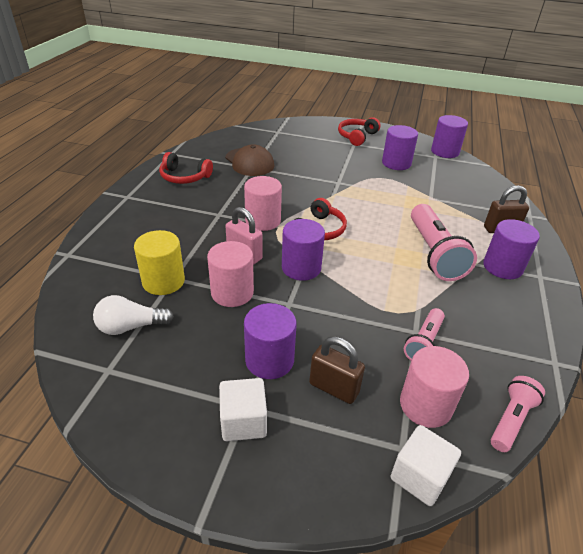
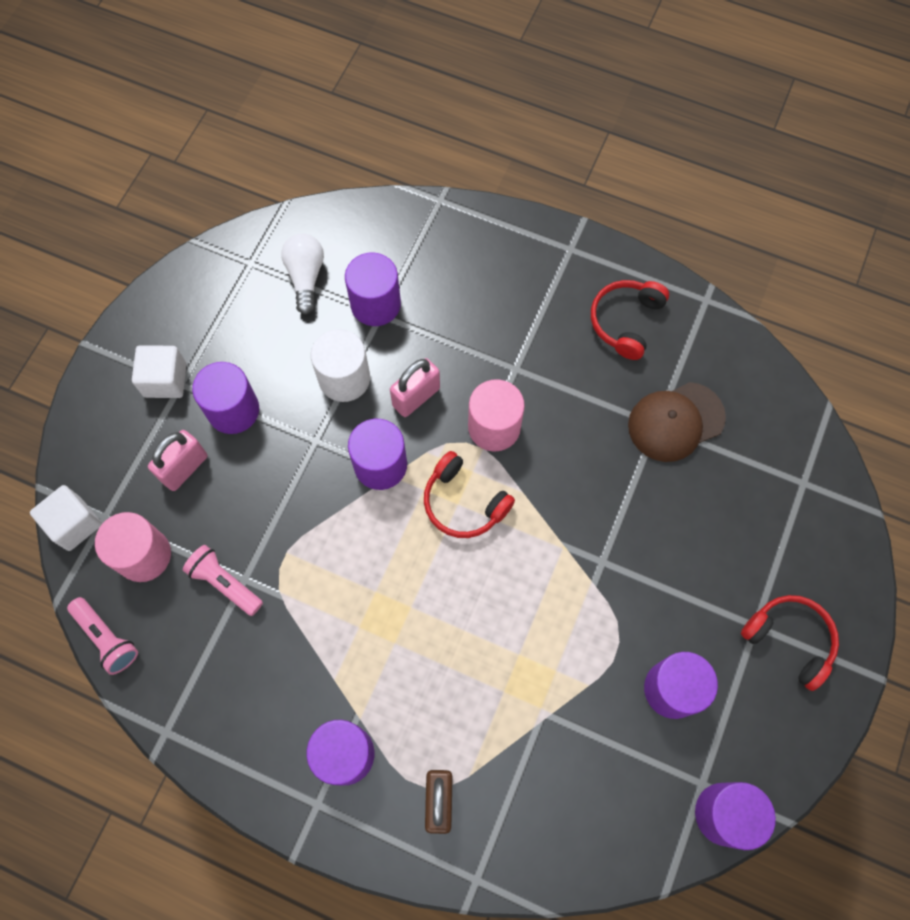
camera: 100 degrees right, 30 degrees up
(163, 281) = (375, 304): yellow cylinder -> purple cylinder
(232, 292) = (344, 378): pink cylinder -> white cylinder
(334, 388) = (184, 468): brown padlock -> pink padlock
(434, 253) = (389, 659): pink flashlight -> none

